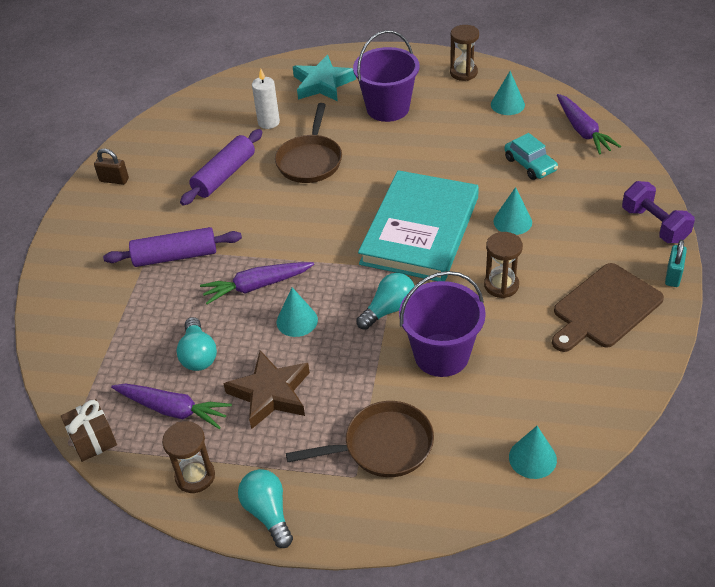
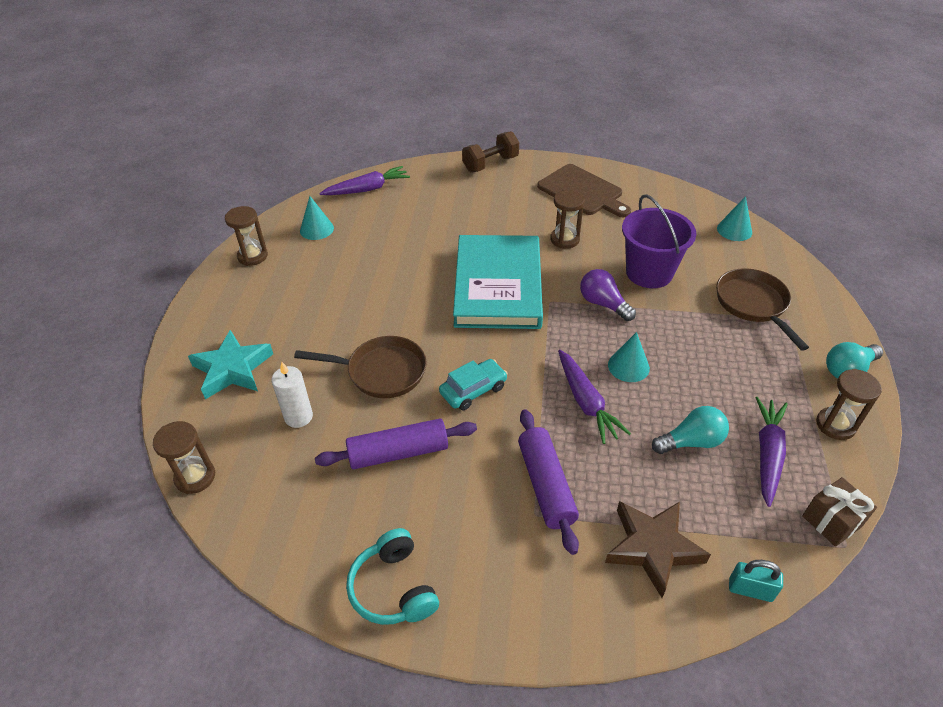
camera: 95 degrees left, 0 degrees up
(114, 180) = (393, 588): brown padlock -> turquoise headphones
(223, 84) = (195, 477): none -> brown hourglass
(224, 175) = (398, 452): purple rolling pin -> purple rolling pin turned 45 degrees counterclockwise
(270, 393) = (723, 379): brown star -> brown star (653, 548)
(387, 108) = (299, 311): purple bucket -> none
(389, 310) = (603, 304): turquoise light bulb -> purple light bulb
(420, 230) = (498, 286): turquoise book -> turquoise book turned 75 degrees clockwise
(512, 221) = (486, 231): turquoise cone -> none
(530, 164) = (410, 219): turquoise car -> turquoise car (473, 390)
(654, 225) = (490, 164): purple dumbbell -> brown dumbbell
(673, 275) = (545, 161): turquoise padlock -> turquoise padlock (750, 590)

